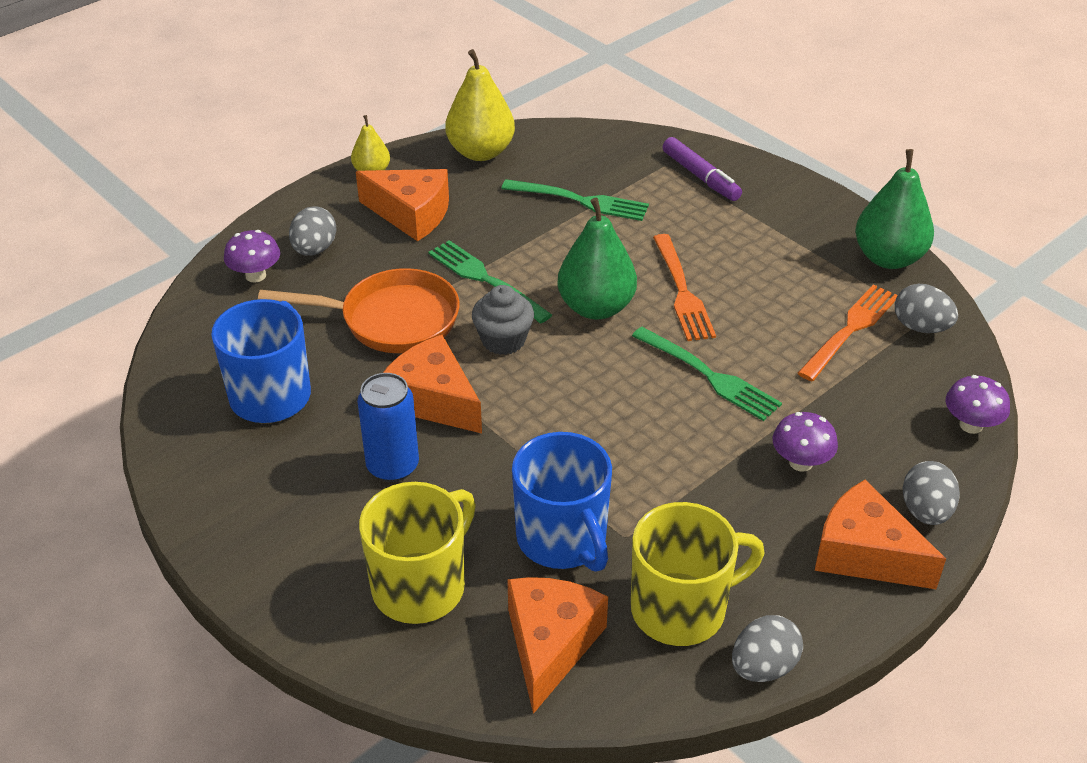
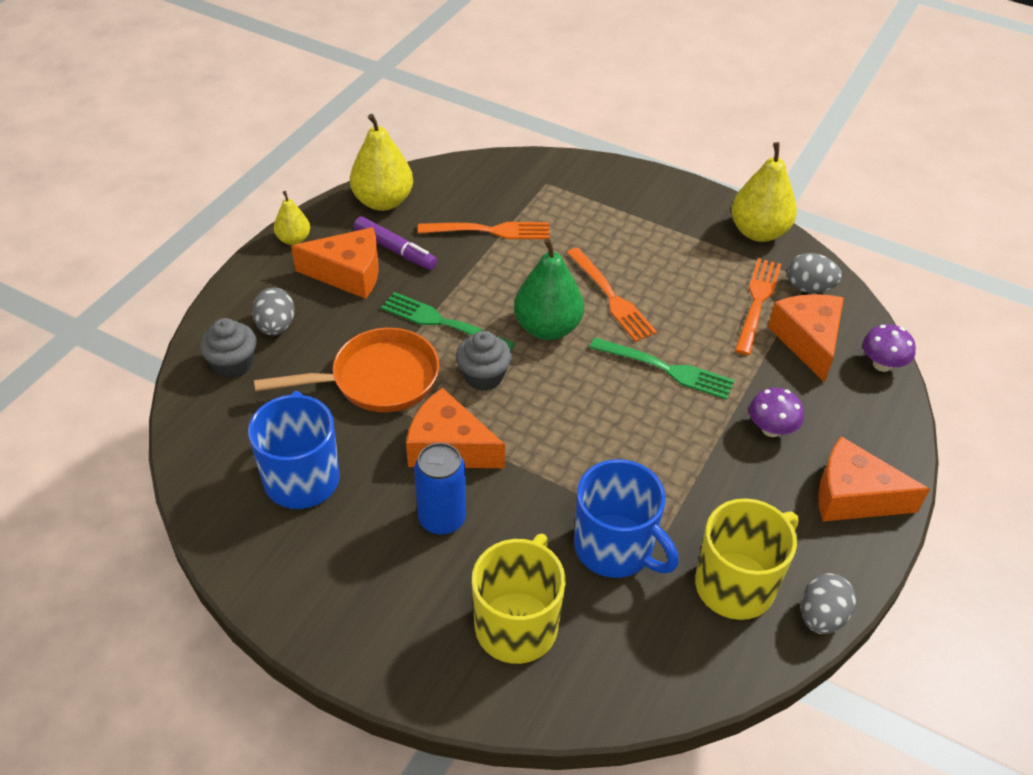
camera: 20 degrees left, 5 degrees up
(255, 275) = (233, 364): purple mushroom -> grey cupcake
(550, 645) = (648, 647): orange cheese -> orange cheese (808, 341)
(580, 201) = (490, 231): green fork -> orange fork
(701, 177) = (579, 188): purple marker -> purple marker (395, 250)
(888, 258) = (758, 232): green pear -> yellow pear
(925, 511) = (881, 447): grey egg -> none

